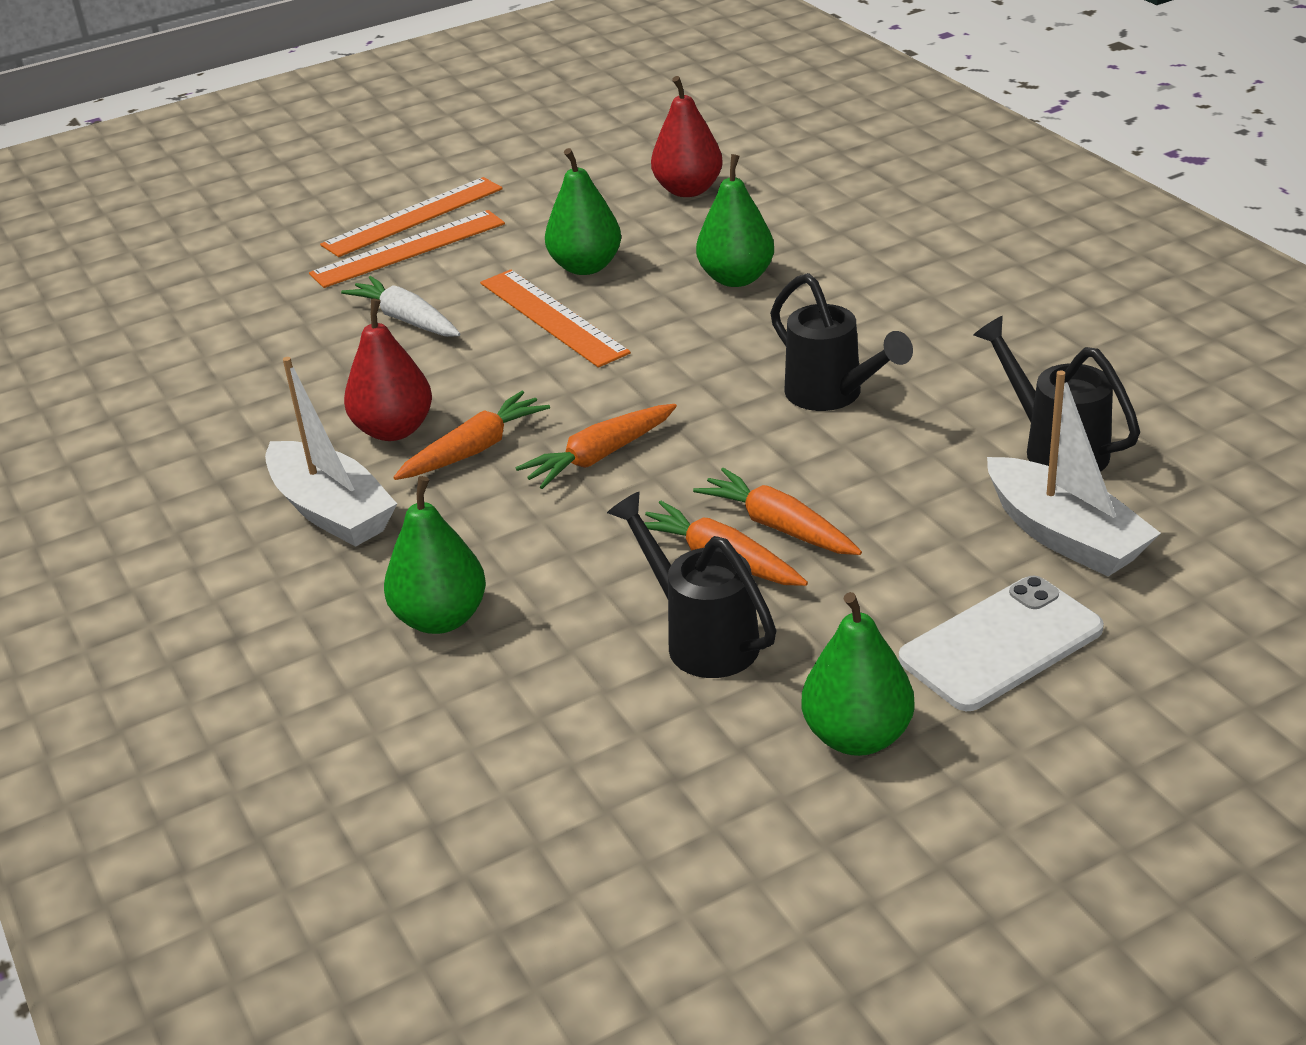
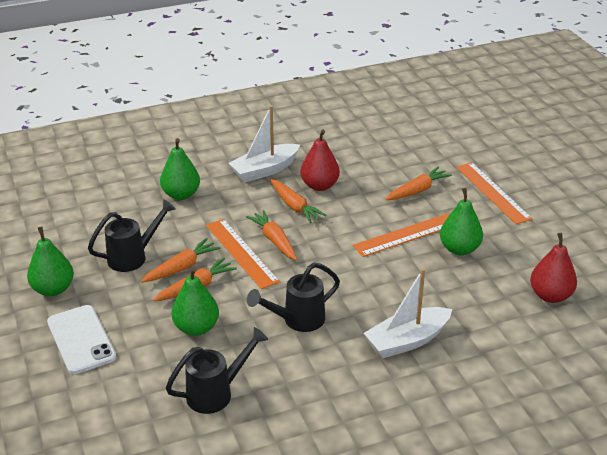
camera: 95 degrees right, 0 degrees up
(406, 320) = (417, 190): white carrot -> orange carrot
(413, 217) = (530, 194): orange ruler -> orange ruler (241, 253)
(736, 278) = (432, 302): green pear -> green pear (196, 328)
(1065, 536) = (143, 378): white boat -> white boat (407, 341)

